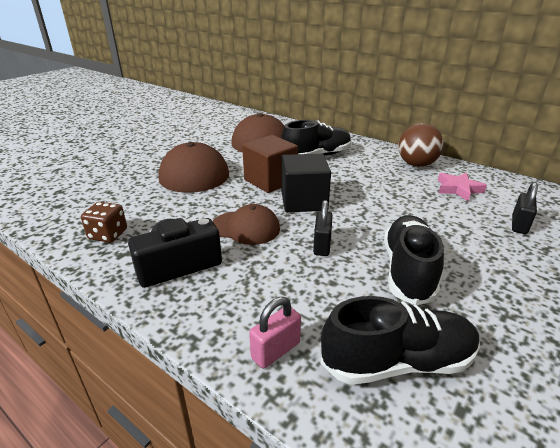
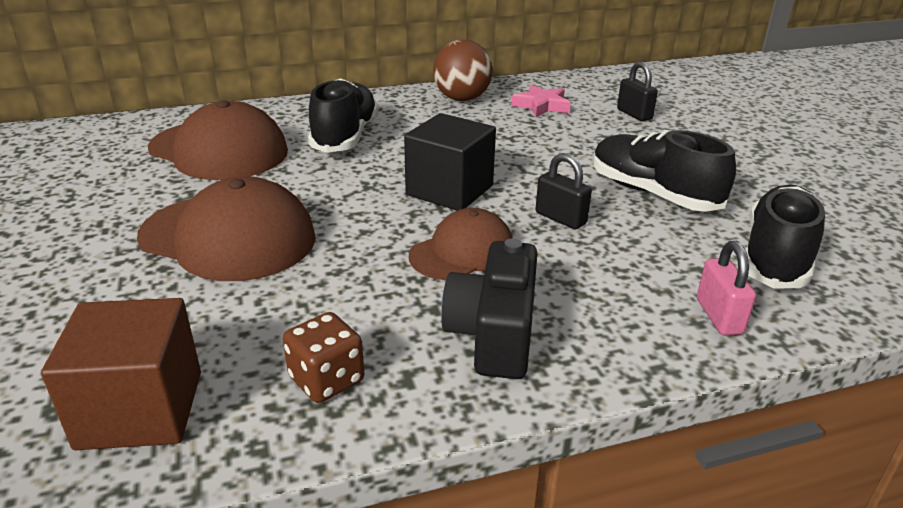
camera: 55 degrees left, 0 degrees up
(270, 180) = (362, 191): brown cube -> brown cube (140, 409)

